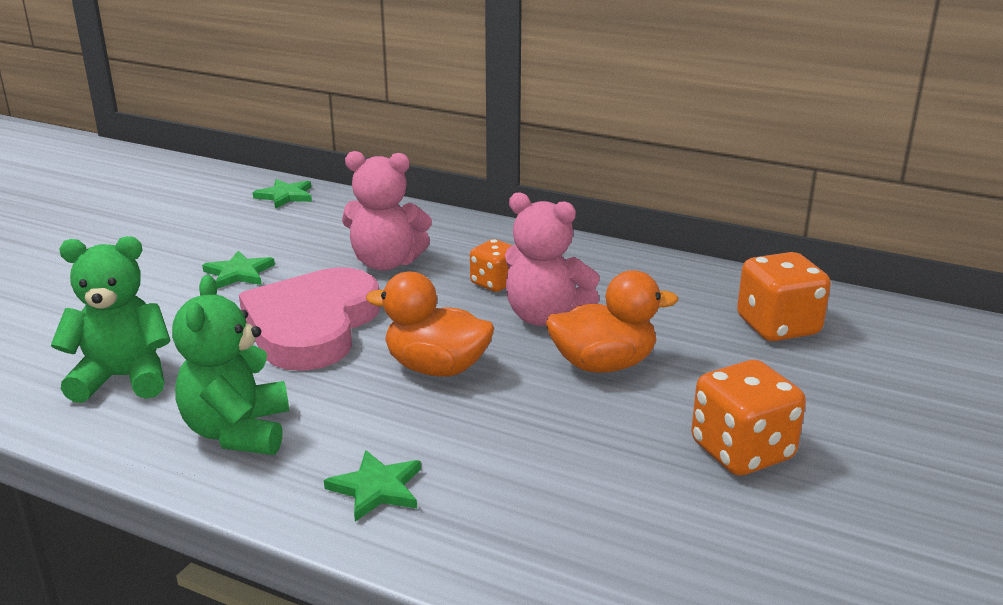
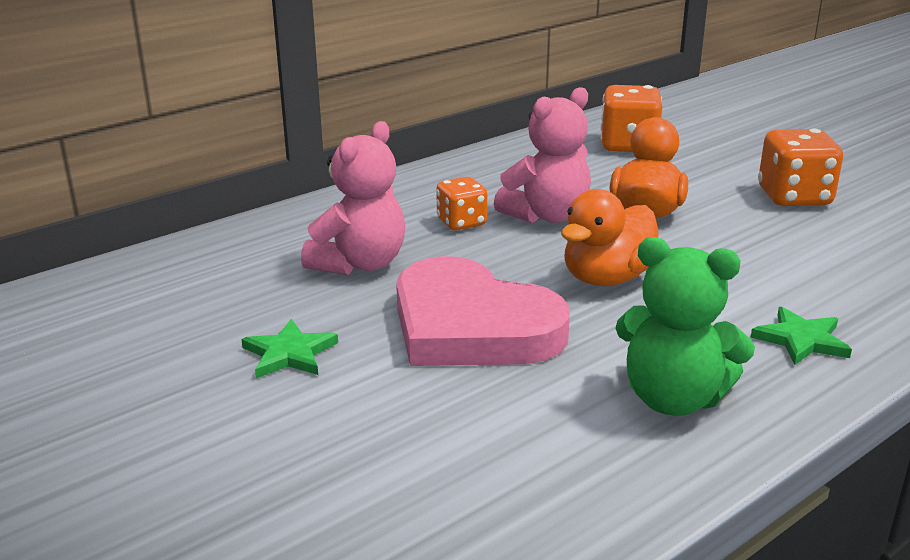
camera: 65 degrees left, 0 degrees up
(123, 378) = (507, 466): green teddy bear -> none
(285, 196) = (88, 293): green star -> none

